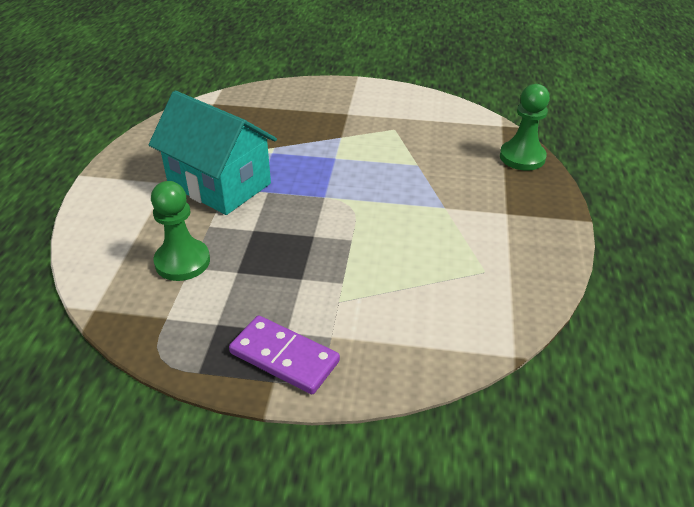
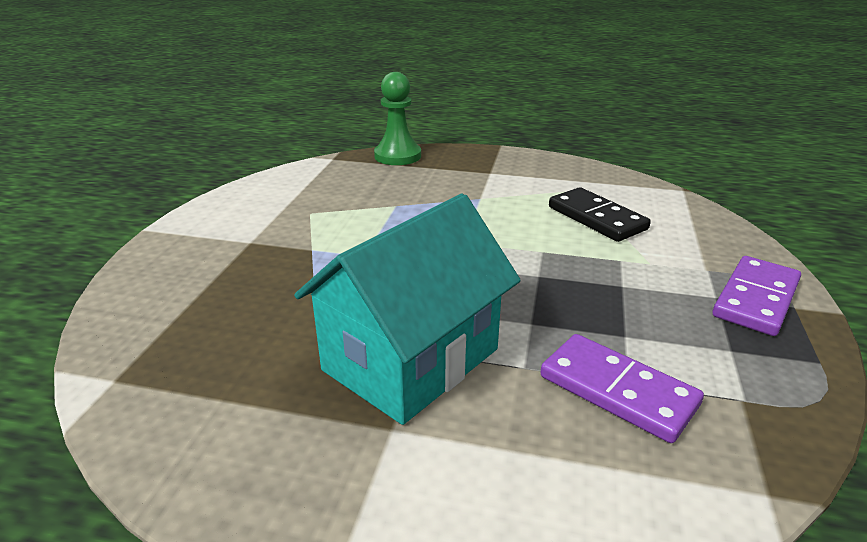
camera: 85 degrees left, 10 degrees down
(182, 262) = (617, 391): green pawn -> purple domino
(419, 276) = (596, 218): none -> black domino

